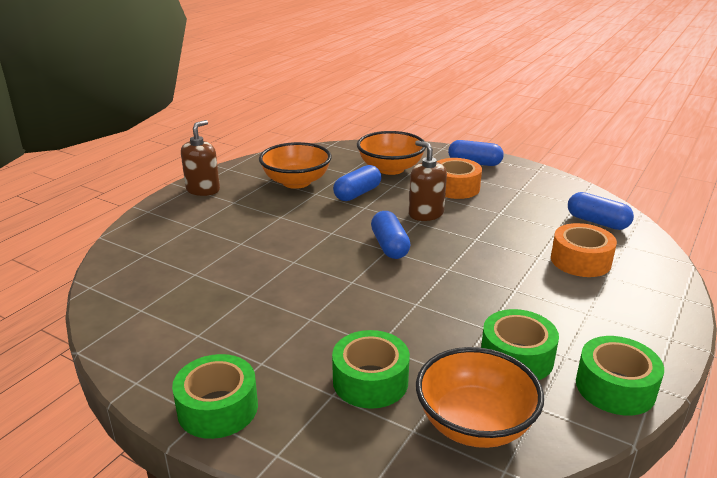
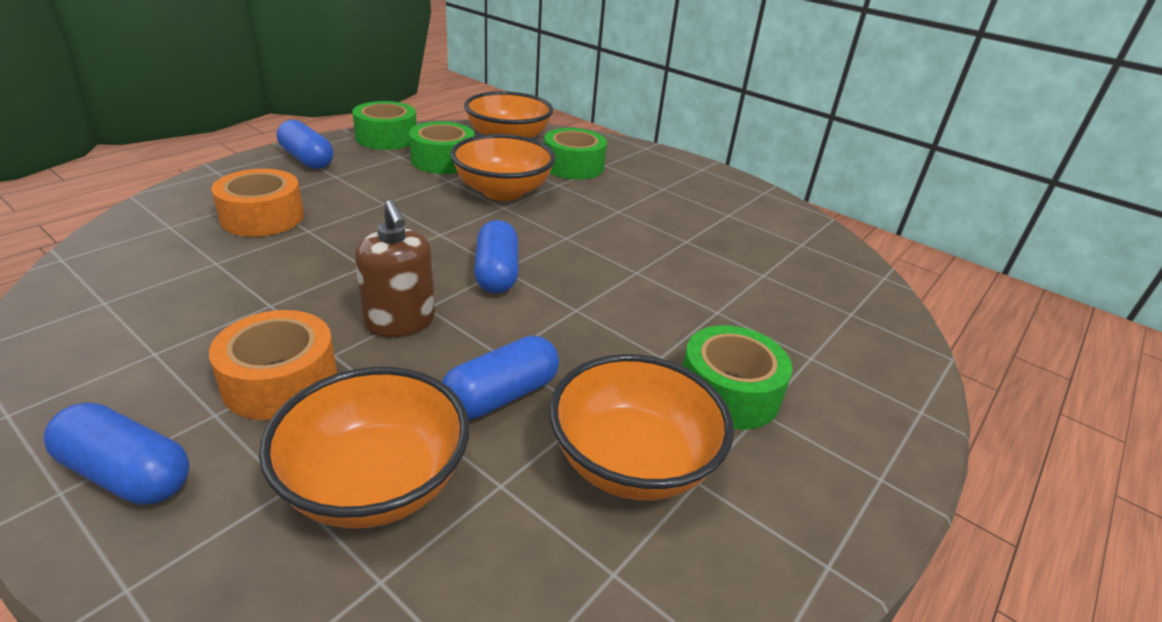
camera: 175 degrees left, 5 degrees up
(203, 190) = (847, 466): brown soap dispenser -> none
(218, 408) = (691, 170): green tape -> green tape (728, 392)
(427, 322) = (503, 191): none -> orange bowl
(597, 222) = (139, 262): blue capsule -> blue capsule (307, 159)

